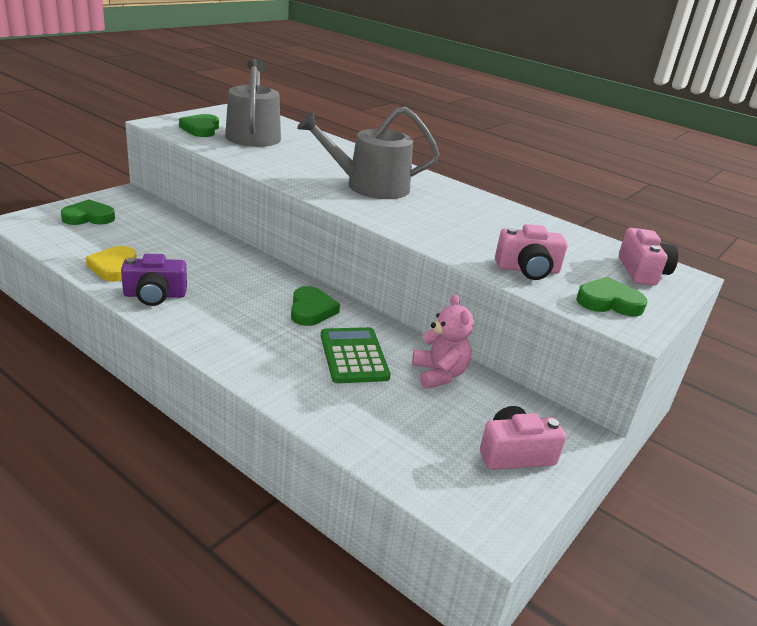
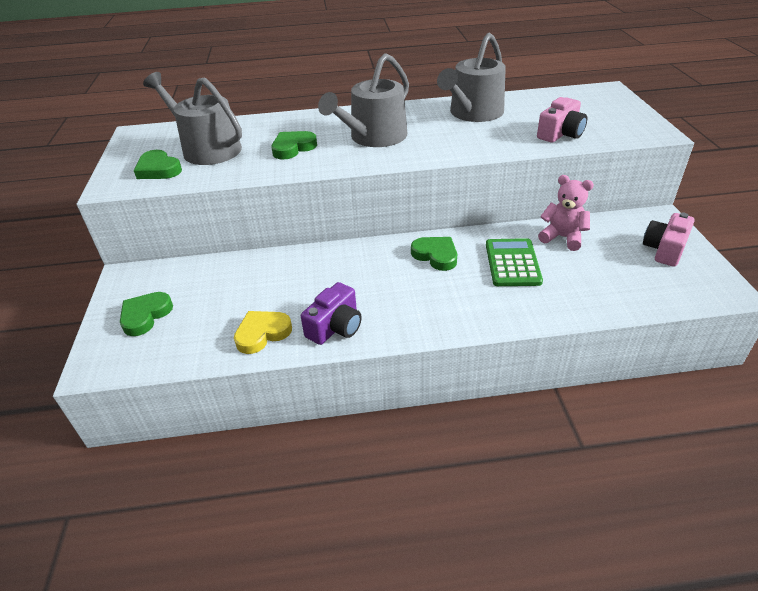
camera: 40 degrees left, 10 degrees up
(114, 267) = (262, 333): yellow heart -> yellow heart turned 105 degrees clockwise
(353, 356) = (512, 263): green calculator -> green calculator turned 60 degrees clockwise
(491, 217) = (473, 113): none -> grey watering can
(608, 302) = (623, 127): green heart -> green heart (293, 148)
(642, 272) = (593, 99): pink camera -> none

